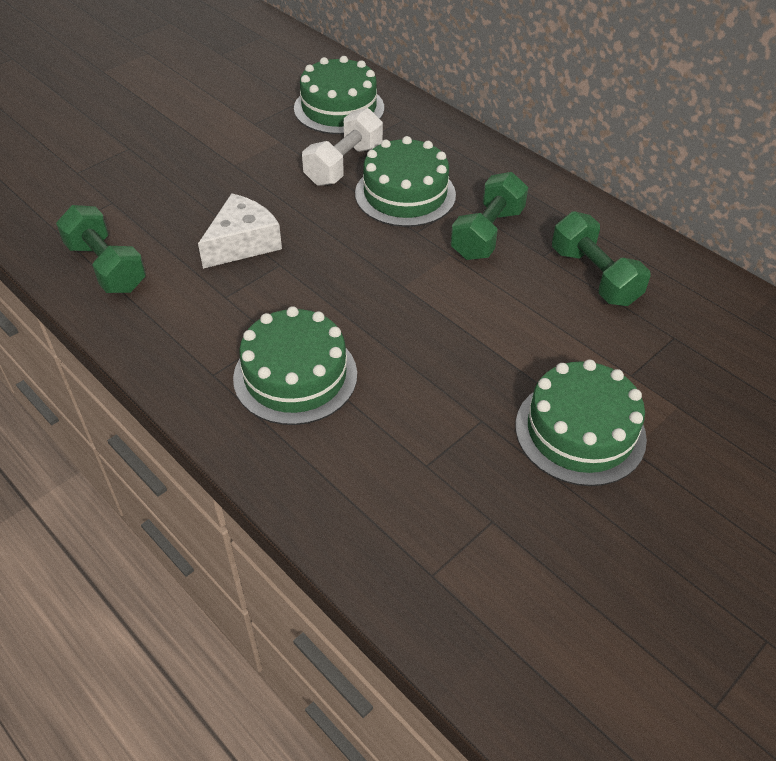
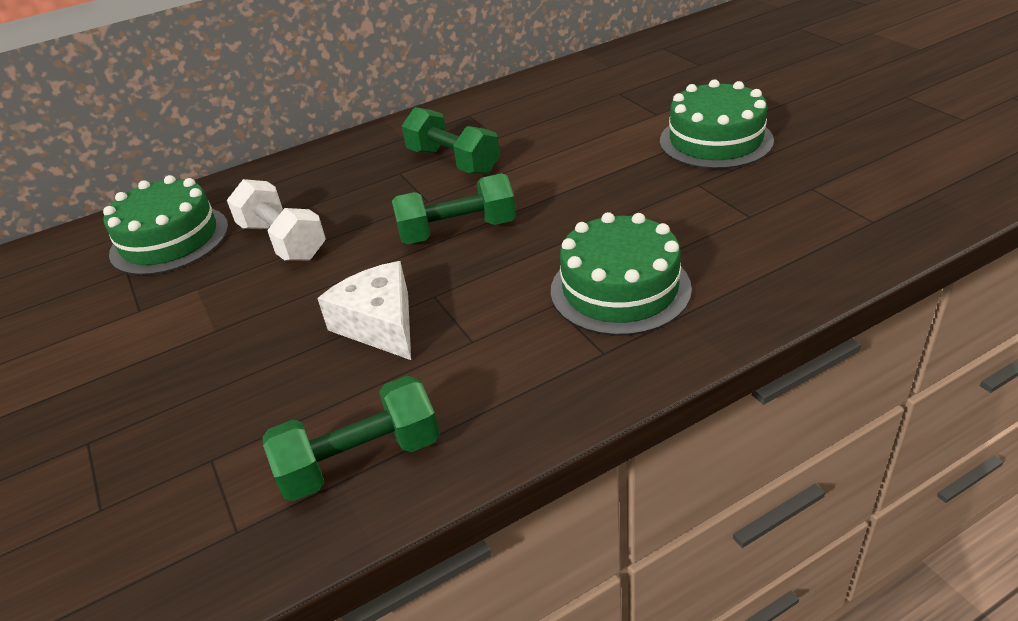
camera: 70 degrees left, 10 degrees down
(405, 194) = (363, 203): green cake -> none
(594, 276) = (536, 117): green dumbbell -> green dumbbell (457, 231)

